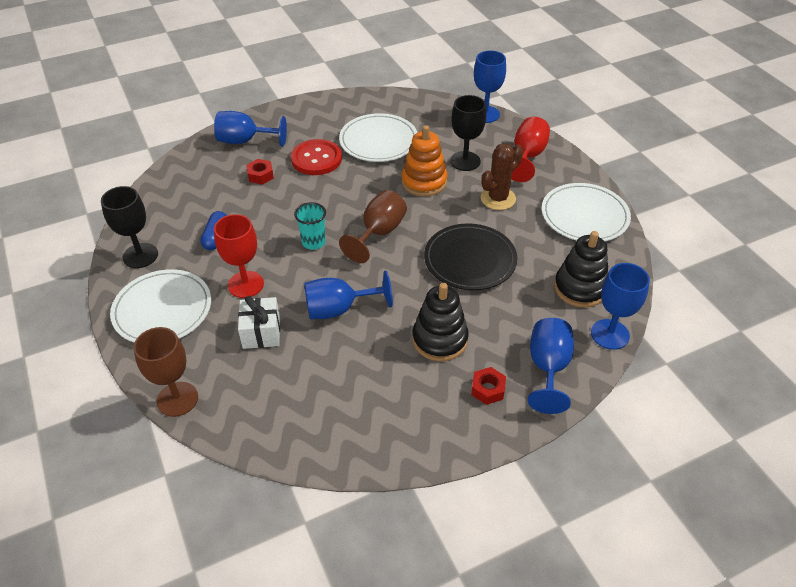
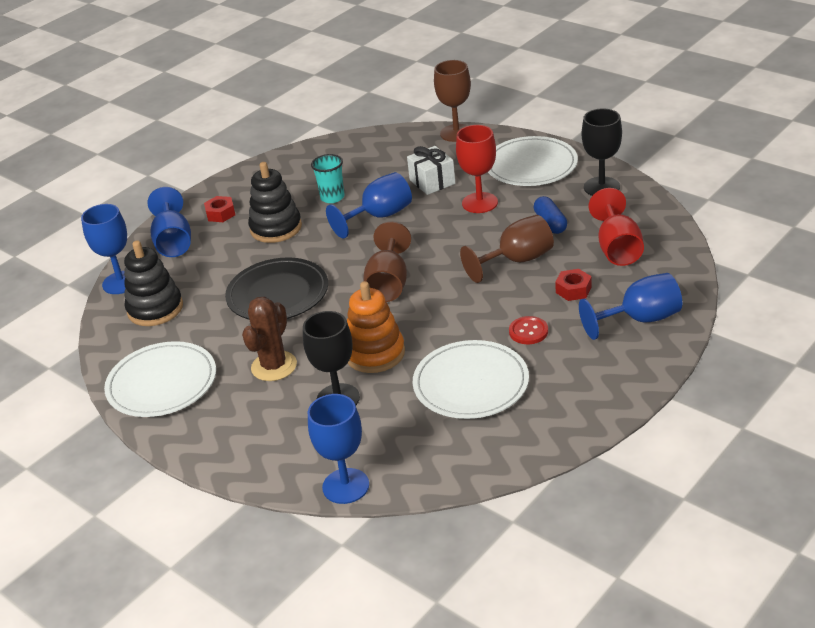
camera: 160 degrees right, 10 degrees down
(273, 214) = (517, 260): none -> brown goblet
(313, 242) = (449, 253): turquoise cup -> turquoise cup (332, 197)
(316, 159) = (528, 331): red button -> red button, size x0.56
(527, 156) = (256, 437): red goblet -> red goblet (617, 248)

